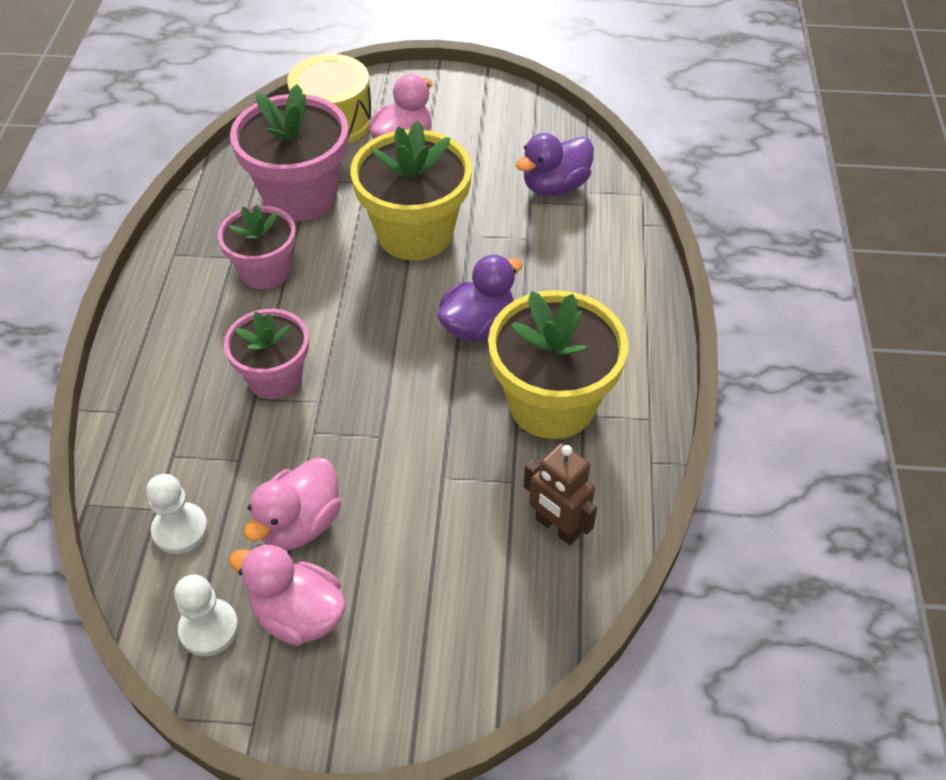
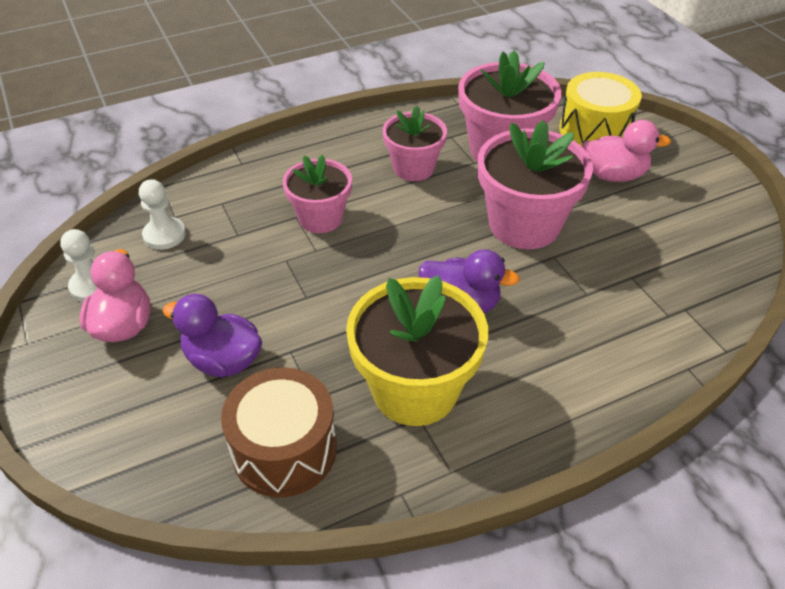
camera: 60 degrees right, 5 degrees down
(300, 524) = (201, 290): pink duck -> none
(415, 233) = (524, 225): yellow flower pot -> pink flower pot
(555, 186) = (667, 285): purple duck -> purple duck (223, 360)
(557, 527) = (284, 449): brown robot -> brown drum

